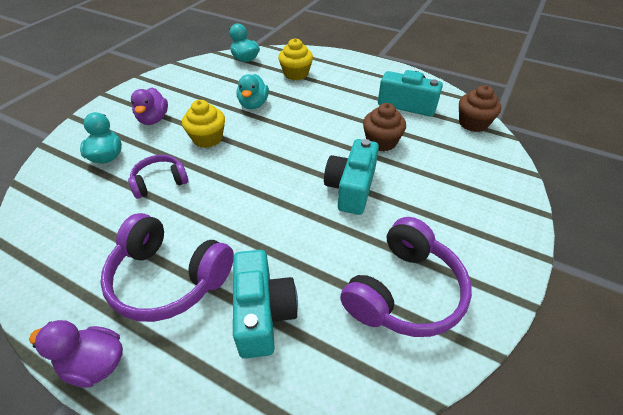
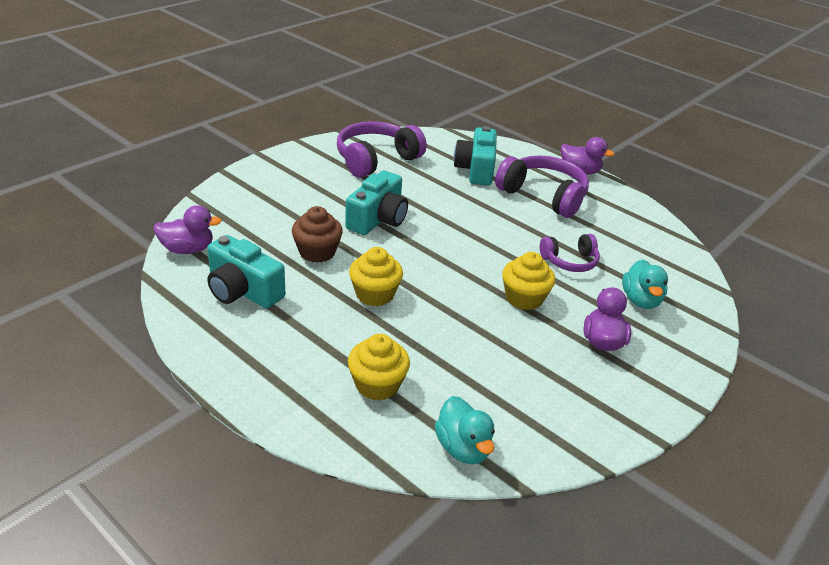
camera: 170 degrees left, 10 degrees down
(253, 104) = (460, 336): turquoise duck -> none
(320, 119) = (375, 294): none -> yellow cupcake
(473, 123) = (188, 249): brown cupcake -> purple duck

